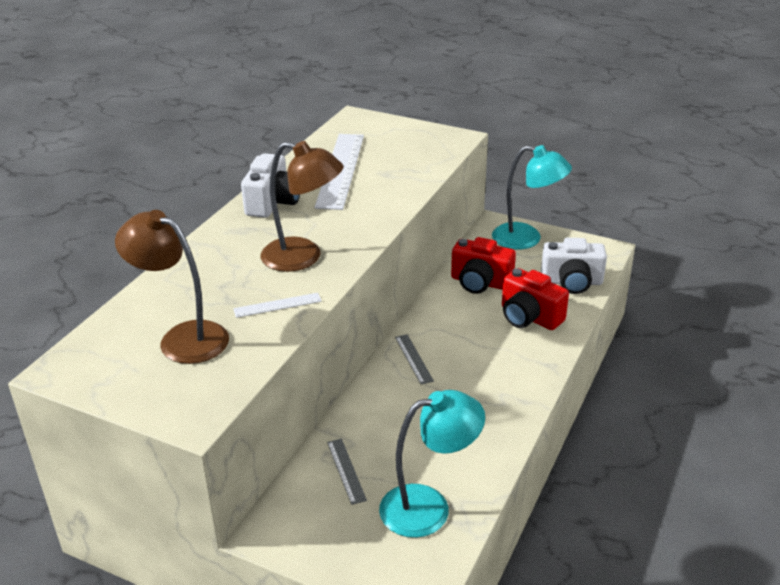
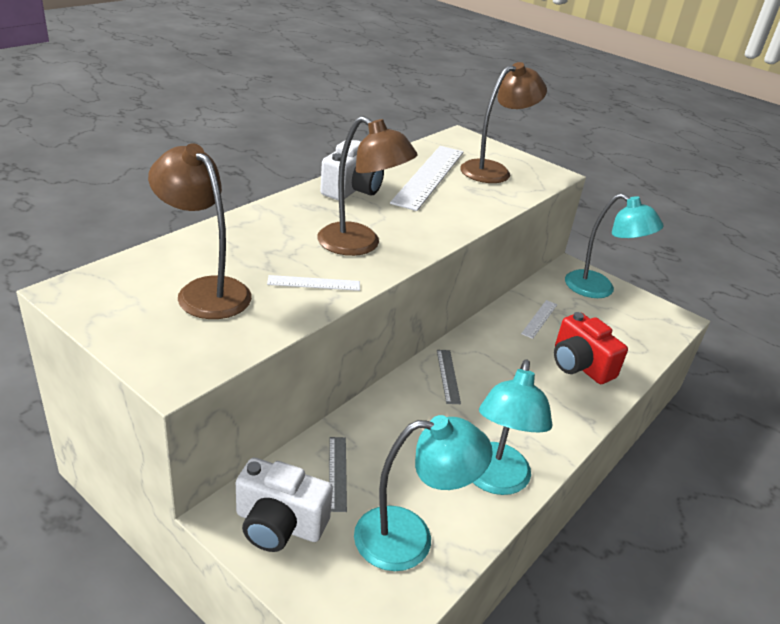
camera: 10 degrees right, 0 degrees up
(399, 148) = (493, 170): none -> brown lamp
(480, 282) = (539, 319): red camera -> white ruler
(484, 439) = (494, 480): none -> turquoise lamp
(572, 282) = (634, 342): white camera -> white camera (279, 524)

